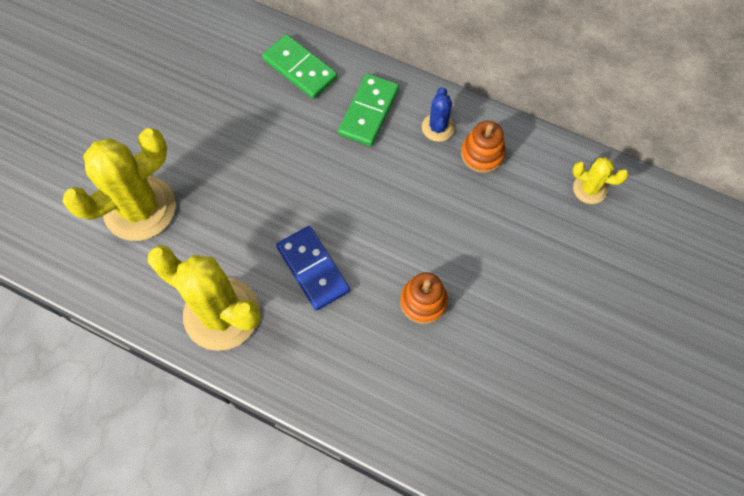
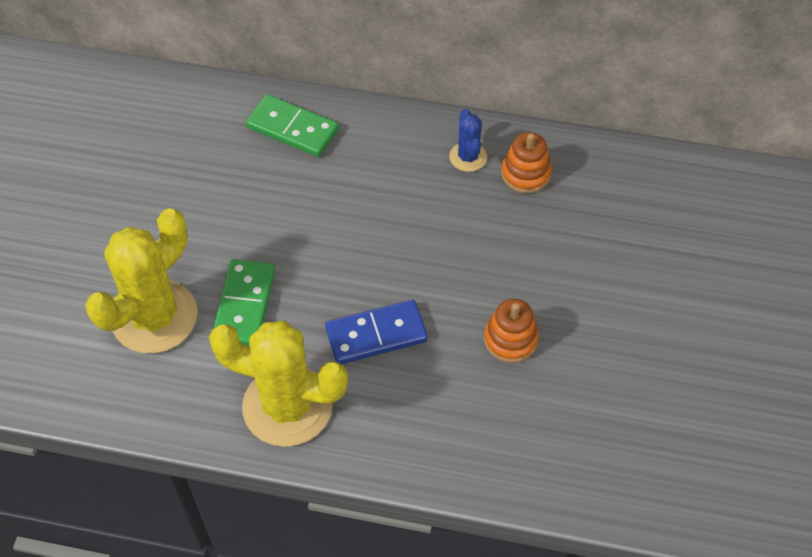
camera: 15 degrees left, 10 degrees down
(313, 269) = (376, 335): blue domino -> blue domino turned 60 degrees counterclockwise
(368, 112) = (385, 157): green domino -> green domino (244, 305)
(589, 189) = (652, 183): yellow cactus -> none

